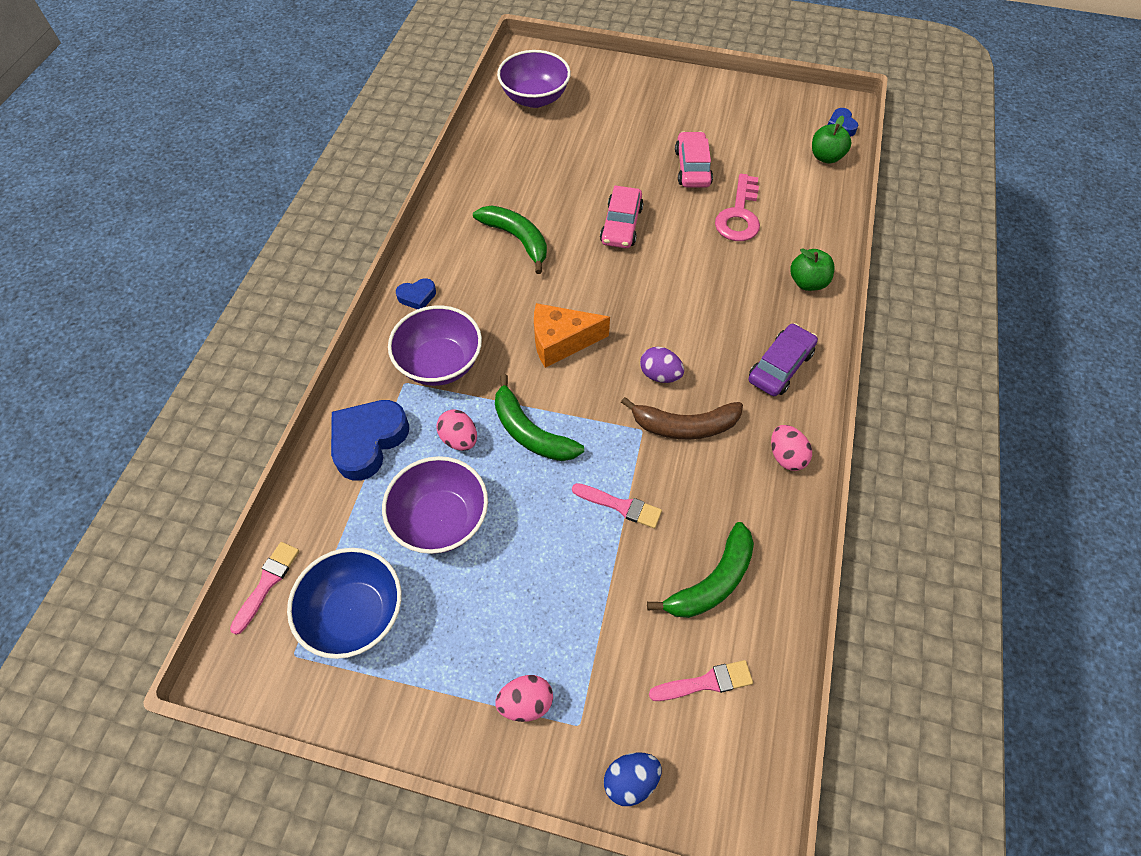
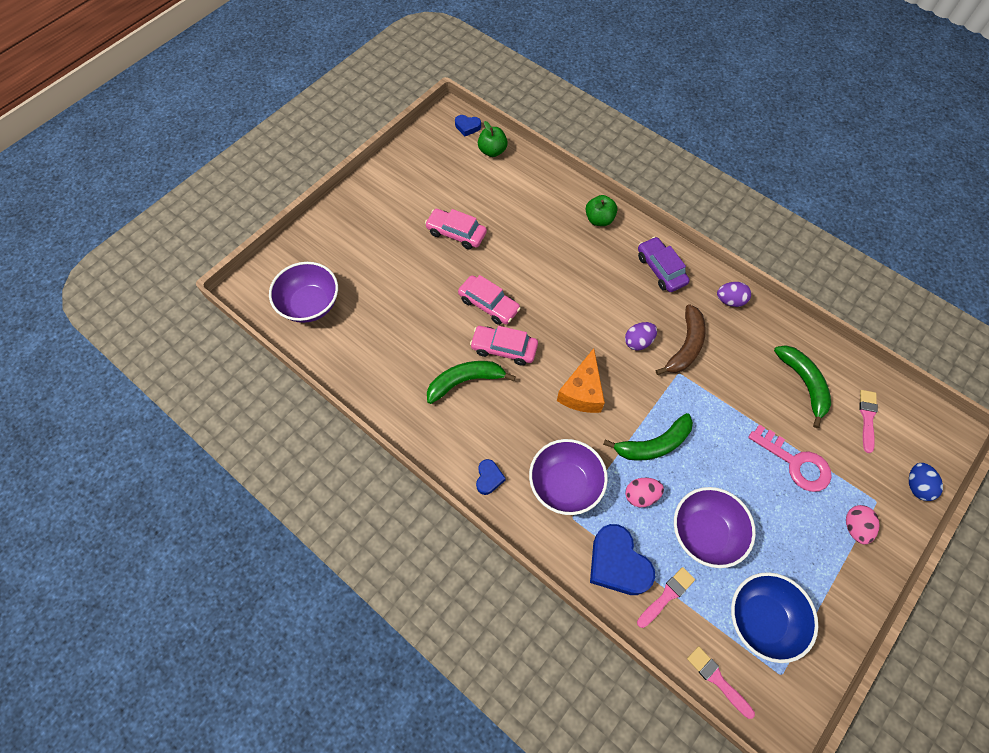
camera: 65 degrees left, 5 degrees up
(575, 256) = (504, 348): none -> pink car
(620, 506) = (733, 412): pink brush -> pink brush (667, 596)
(739, 215) = (519, 228): pink key -> pink key (795, 463)
(786, 456) = (730, 300): pink egg -> purple egg

